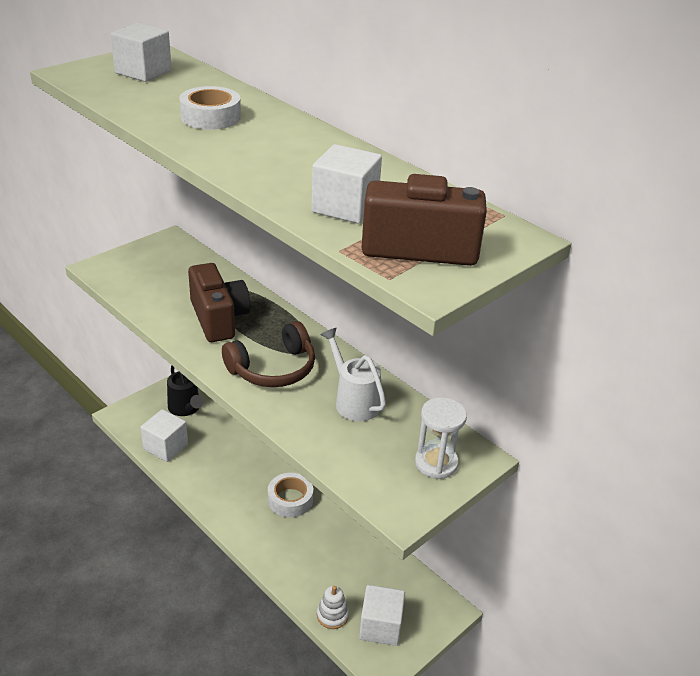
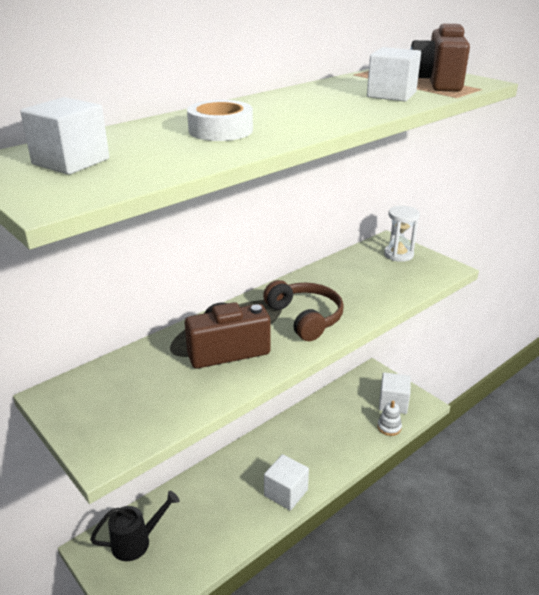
camera: 85 degrees left, 5 degrees down
(165, 447) = (197, 555): white cube -> white cube (286, 493)
(290, 499) = (275, 451): white tape -> none
(353, 401) = (341, 282): white watering can -> none

